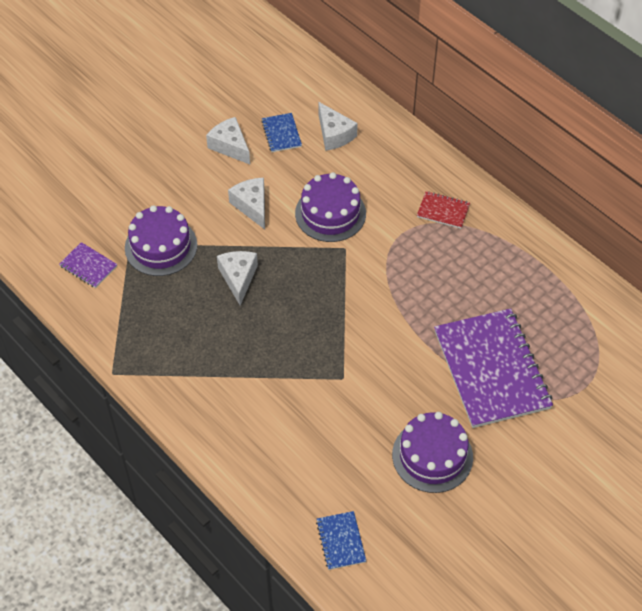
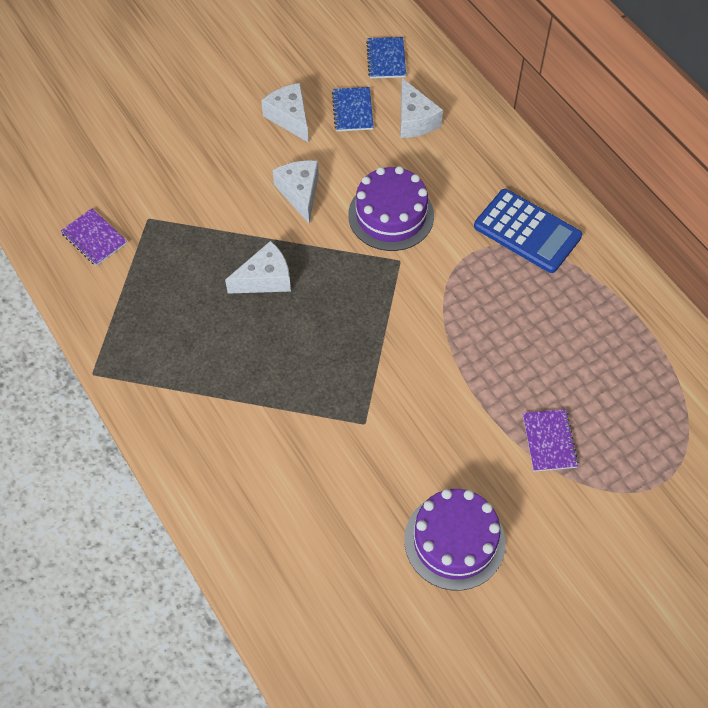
camera: 10 degrees right, 5 degrees up
(161, 246) = (183, 227): purple cake -> none
(238, 278) = (265, 279): white cheese -> white cheese turned 60 degrees clockwise
(340, 541) = (319, 633): blue notebook -> blue notebook (386, 59)
(443, 211) = (527, 231): red notebook -> blue calculator
(491, 369) = (549, 441): purple notebook -> purple notebook, size x0.43

